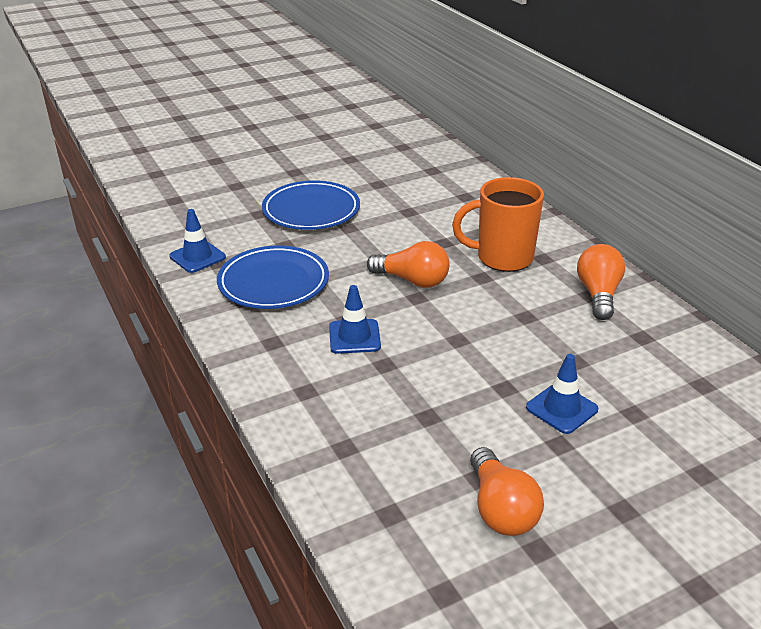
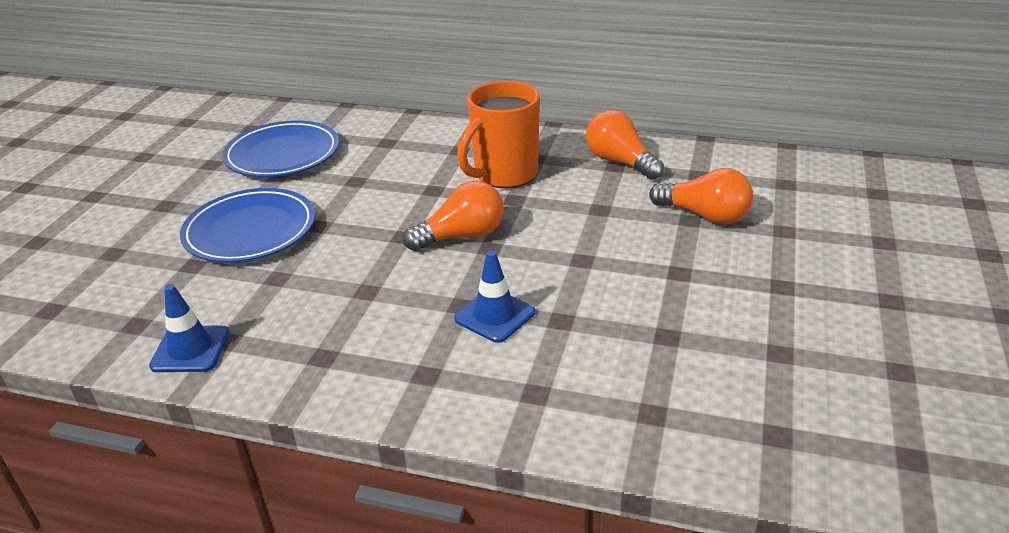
camera: 45 degrees left, 0 degrees up
(273, 282) = (328, 319): blue plate -> blue plate (283, 155)
(500, 509) = (832, 363): orange light bulb -> orange light bulb (704, 215)
(561, 408) = (740, 260): blue traffic cone -> none

